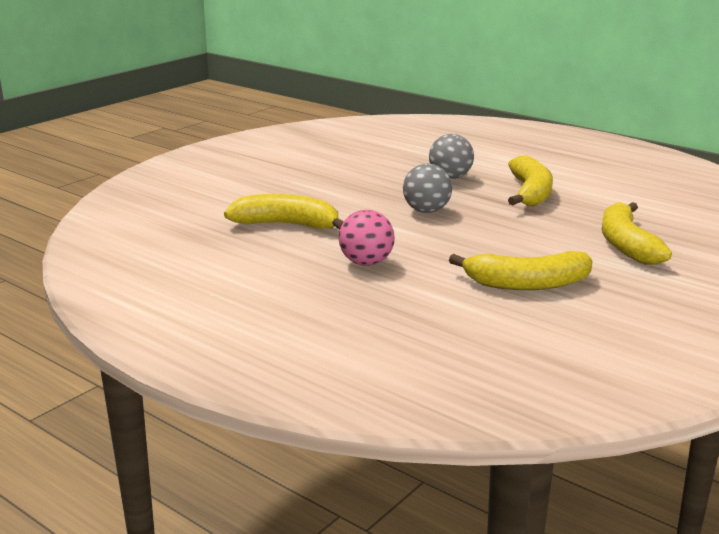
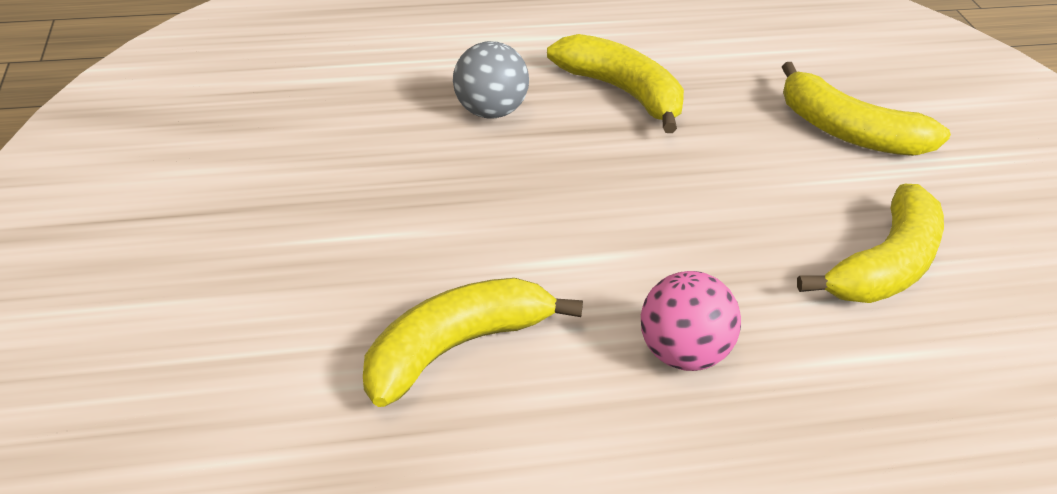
camera: 50 degrees left, 15 degrees up
(426, 211) = (574, 198): grey ball -> none

